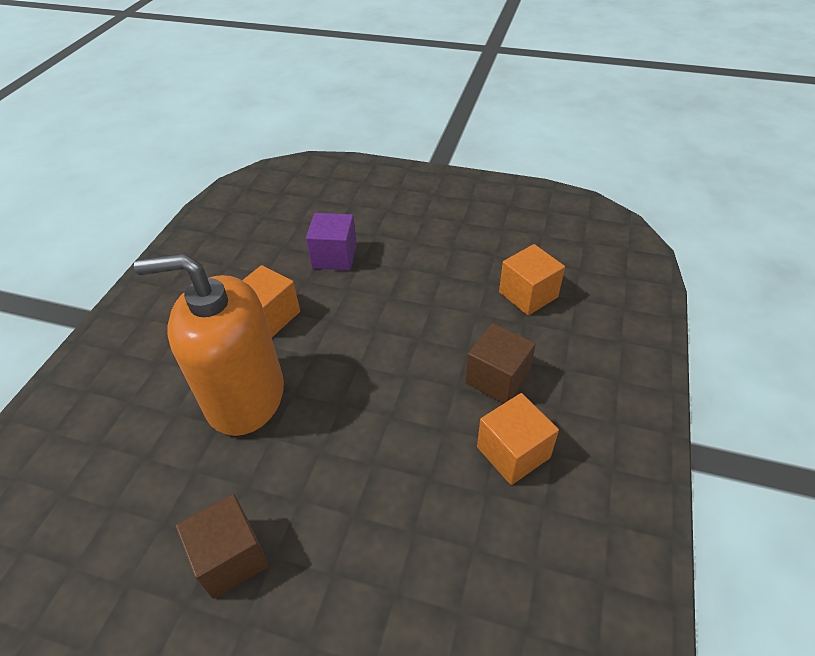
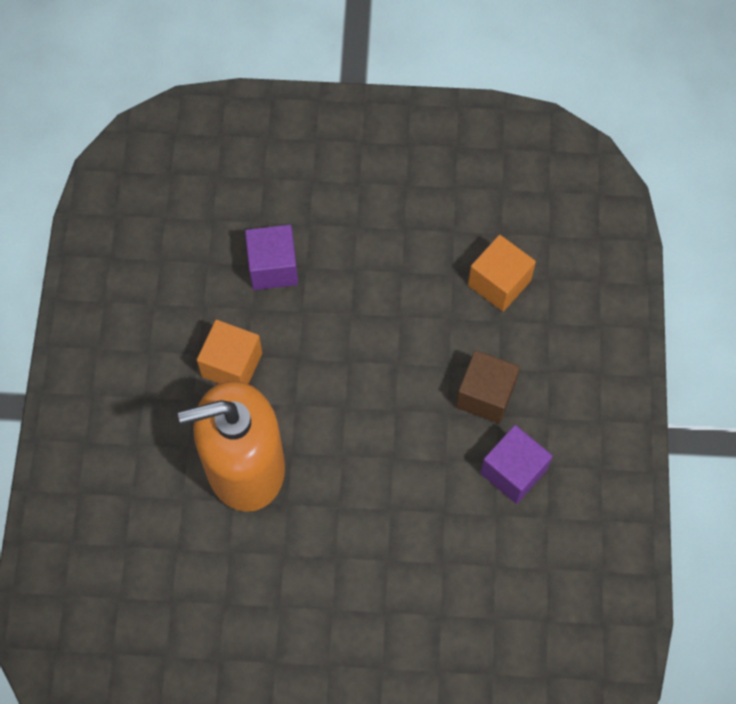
camera: 15 degrees left, 20 degrees up
(231, 557) = (296, 618): brown cube -> none
(513, 452) = (513, 471): orange cube -> purple cube

